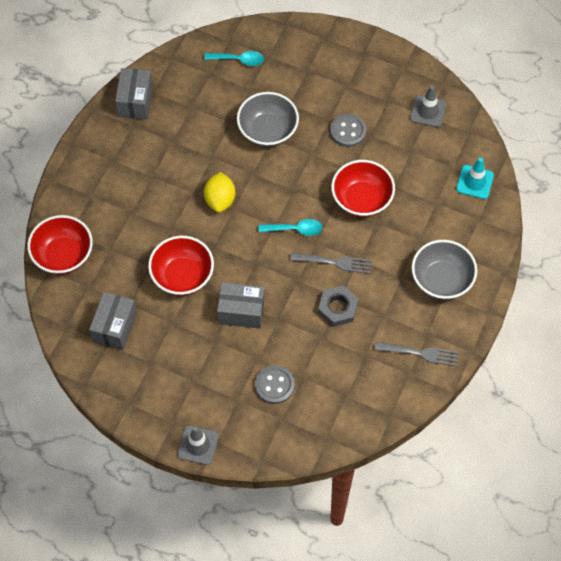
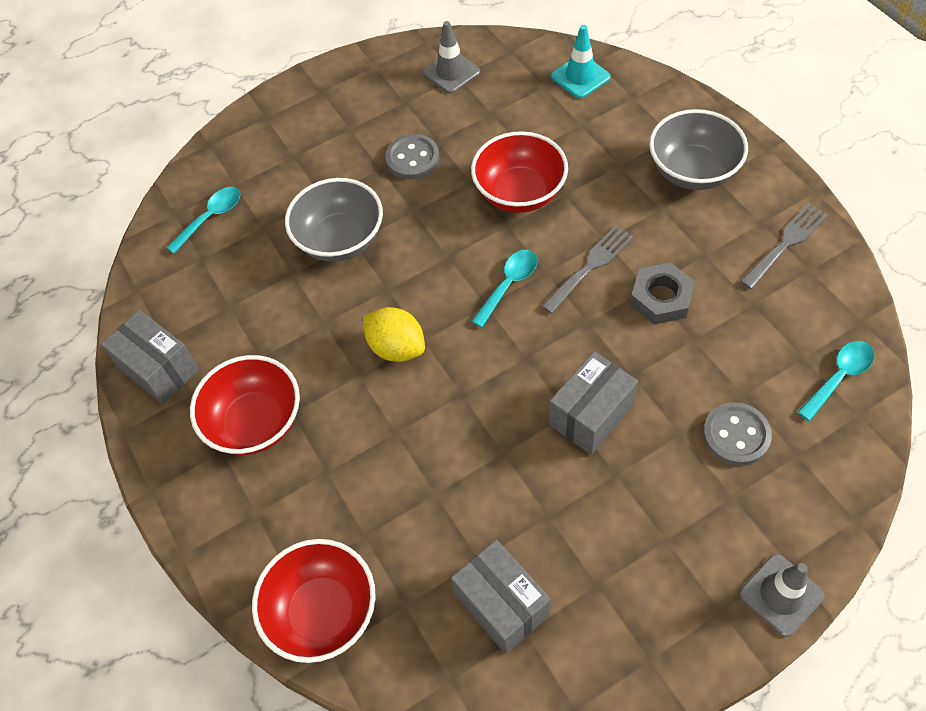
camera: 50 degrees left, 5 degrees down
(182, 276) = (481, 460): red bowl -> red bowl (255, 422)
(345, 419) = (839, 377): none -> turquoise spoon

